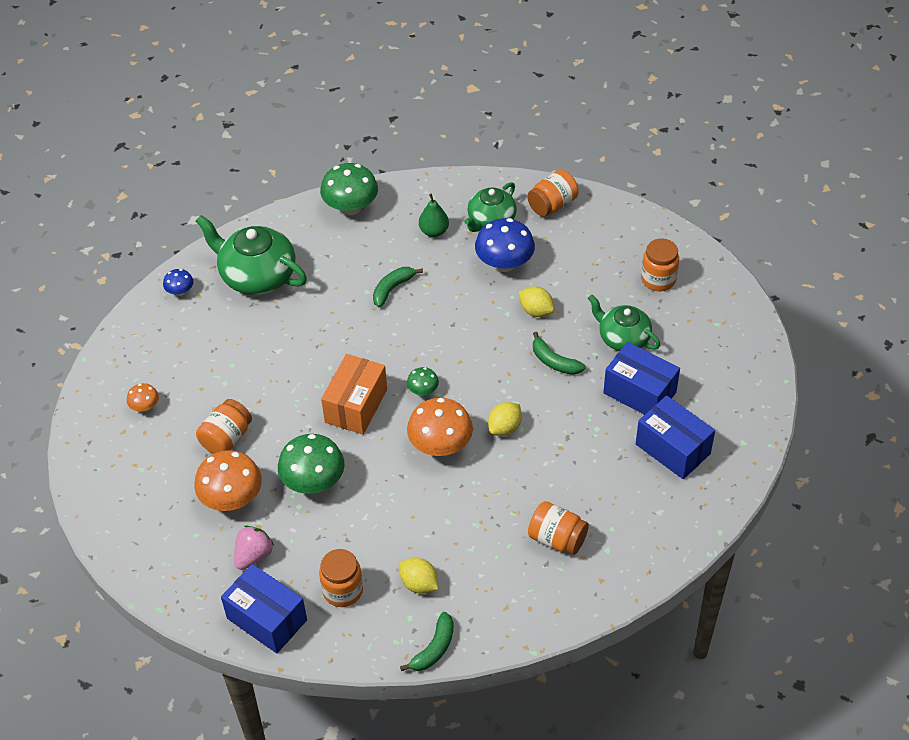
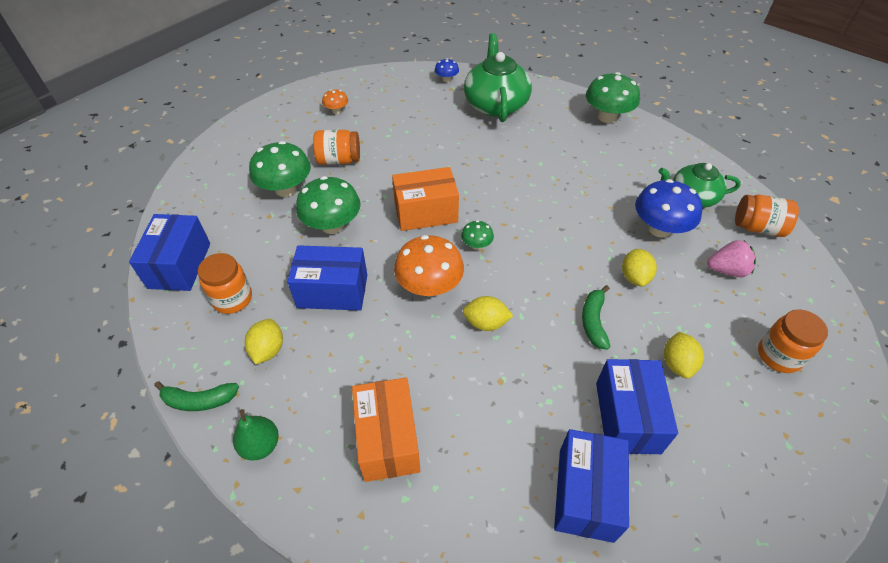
camera: 55 degrees right, 0 degrees up
(232, 498) = (286, 189): orange mushroom -> green mushroom
(253, 556) = (238, 227): pink strawberry -> pink strawberry (727, 270)
(392, 289) = (558, 176): green banana -> none
(392, 514) = (332, 291): none -> blue box
(434, 231) = (639, 170): green pear -> green pear (260, 445)
(557, 539) = (388, 439): orange jar -> orange box
(623, 338) = (677, 364): green teapot -> yellow lemon

